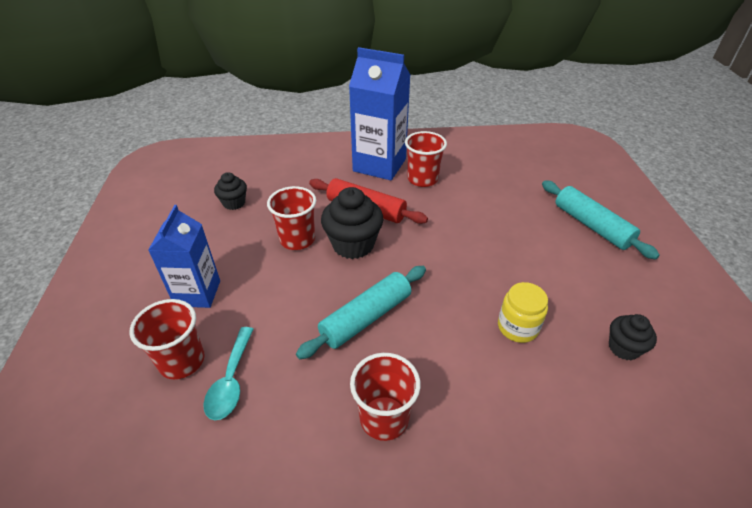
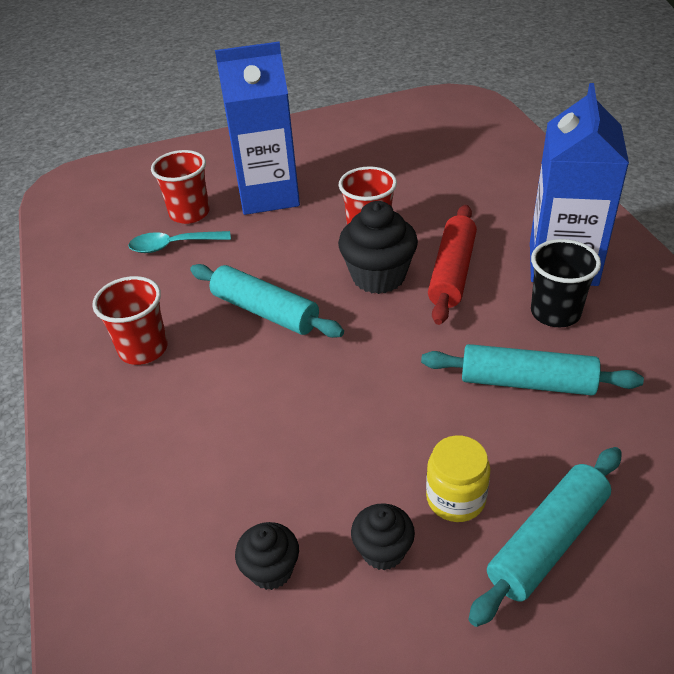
camera: 80 degrees right, 0 degrees up
(198, 293) = (268, 195): blue carton -> blue carton, size x1.53
(234, 203) = (410, 173): black cupcake -> black cupcake (383, 551)
(422, 179) = (555, 313): red cup -> black cup
(477, 204) = (527, 382): none -> turquoise rolling pin
(517, 327) = (282, 446): yellow jar -> yellow jar (455, 498)

